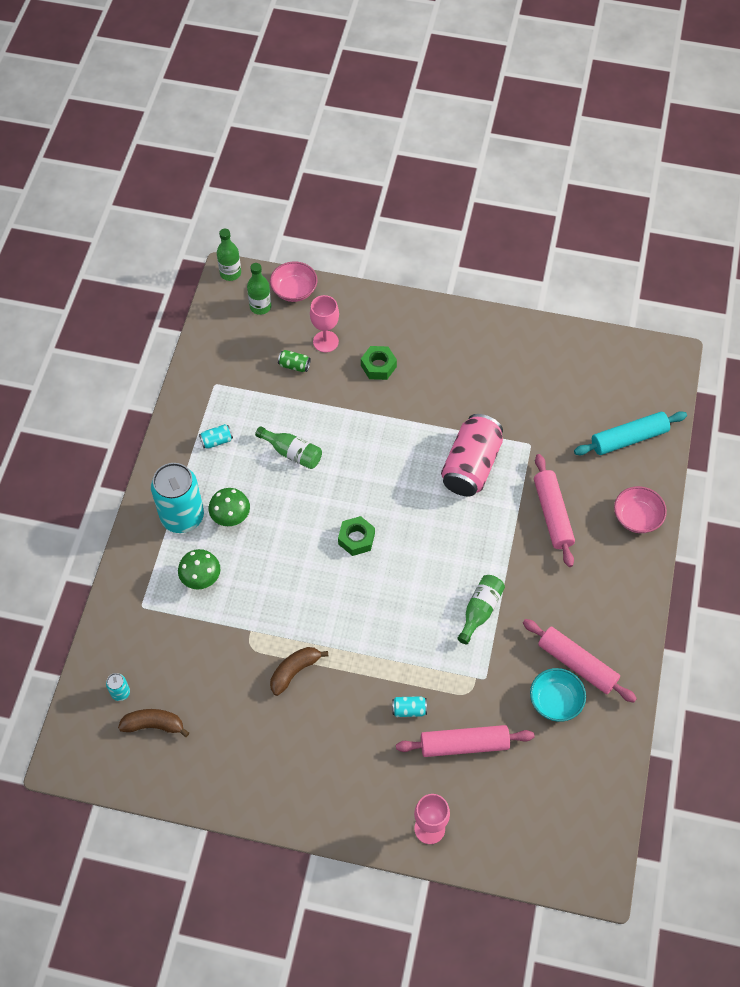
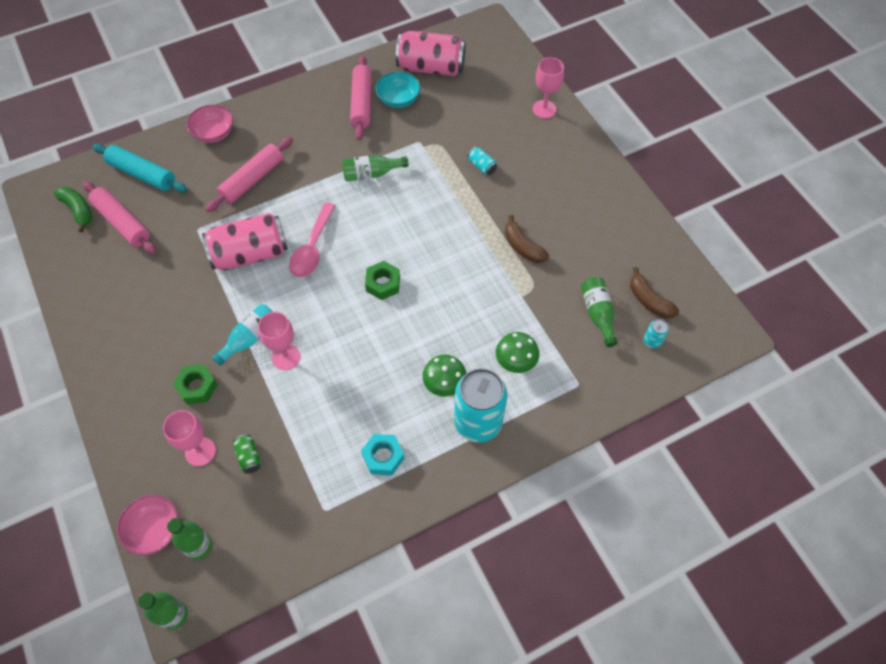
camera: 130 degrees left, 0 degrees up
(216, 441) = (383, 457): turquoise can -> turquoise nut
(292, 453) = (344, 387): green bottle -> green bottle (598, 314)
(294, 671) = (522, 246): brown banana -> brown banana turned 45 degrees clockwise
(352, 432) = (286, 357): none -> pink goblet
(390, 420) = (250, 338): none -> turquoise bottle
(437, 512) = (312, 248): none -> pink spoon
(464, 744) = (474, 125): pink rolling pin -> pink rolling pin (122, 223)
(576, 765) = (431, 67): none -> pink can
(622, 376) = (78, 210): none -> green banana

